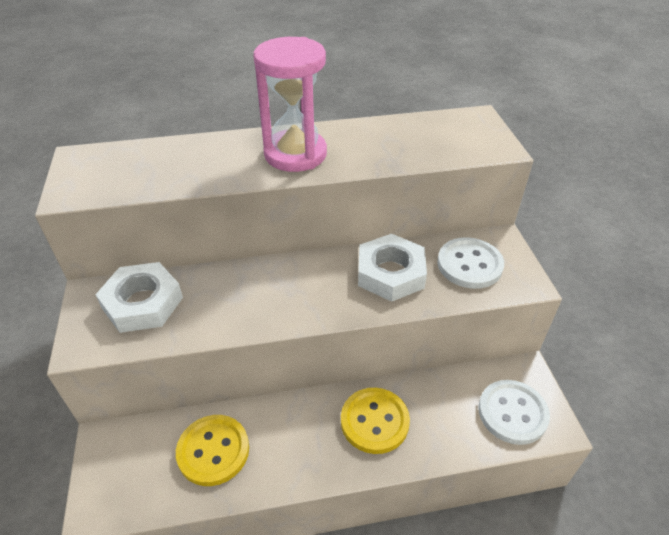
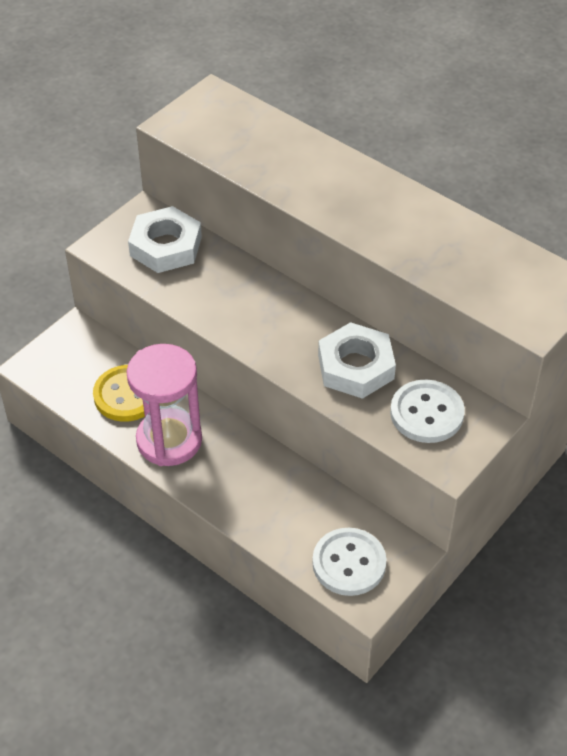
camera: 50 degrees right, 5 degrees up
(295, 154) = (359, 204): pink hourglass -> pink hourglass (169, 440)
(374, 421) = (246, 474): yellow button -> none

